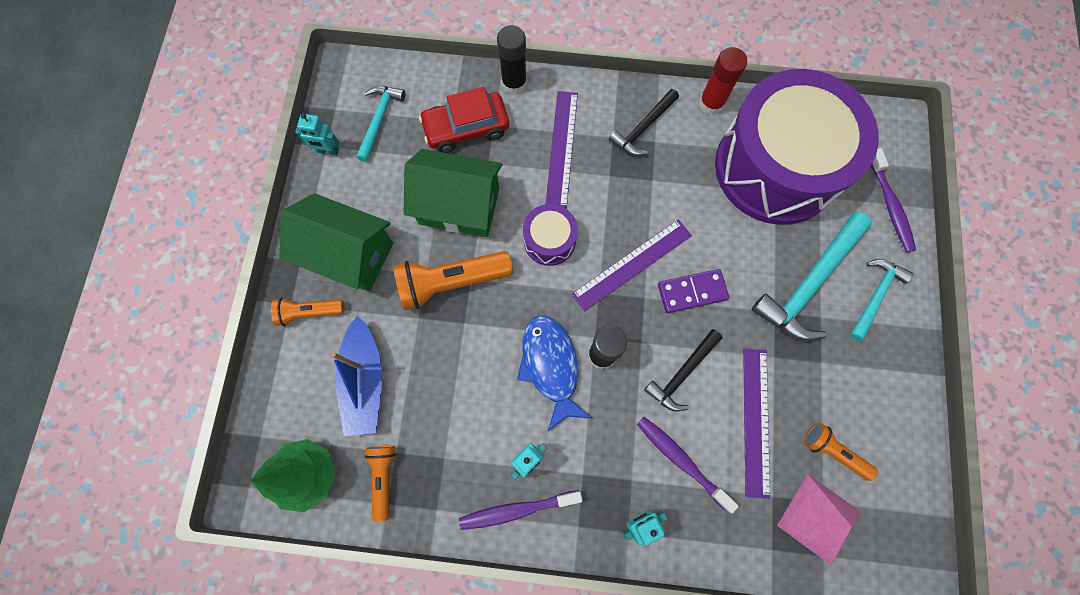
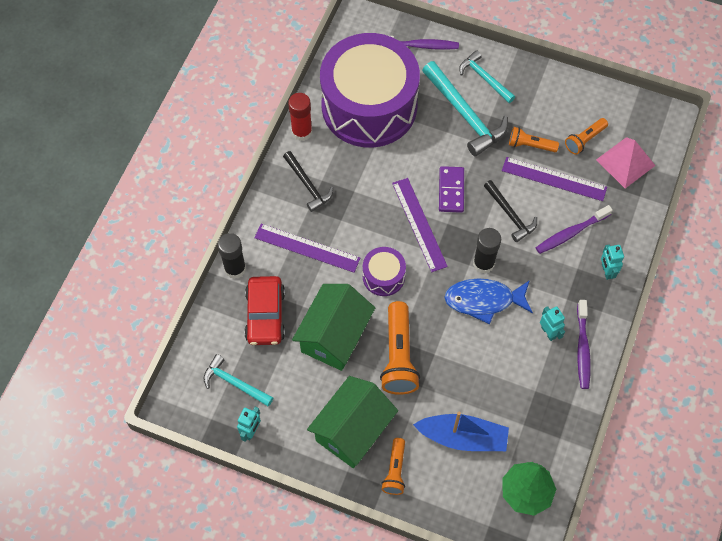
camera: 75 degrees left, 10 degrees down
(383, 477) = (540, 437): orange flashlight -> orange flashlight (530, 145)

